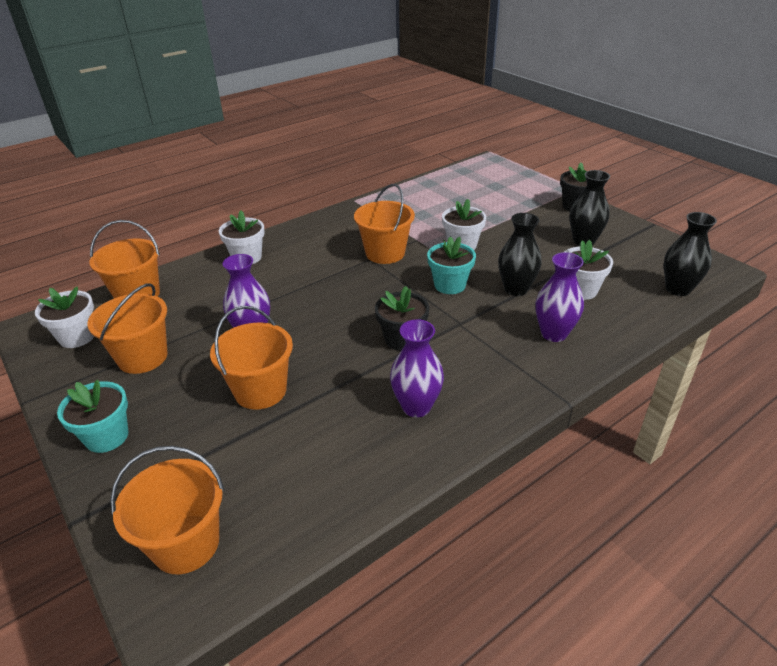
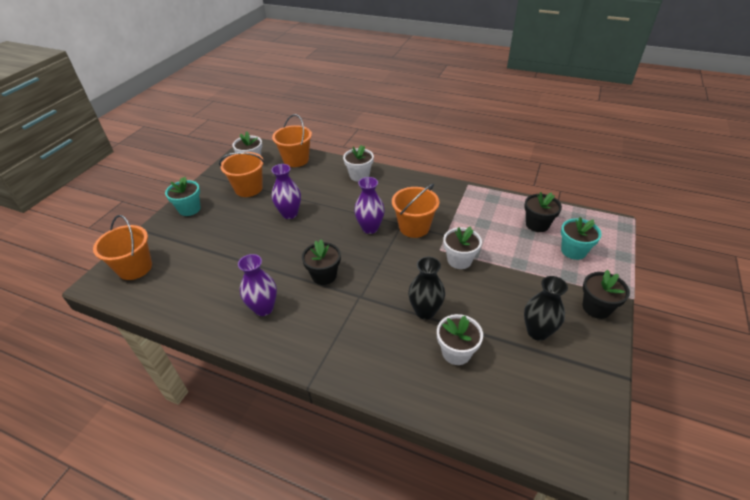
camera: 60 degrees right, 5 degrees up
(260, 390) = (245, 240): orange bucket -> none
(450, 285) = (401, 274): turquoise flower pot -> turquoise flower pot (573, 251)
(453, 191) = (537, 224): none -> black flower pot
(553, 334) = (383, 353): purple vase -> purple vase (370, 228)
(678, 289) = (517, 426): black vase -> none

